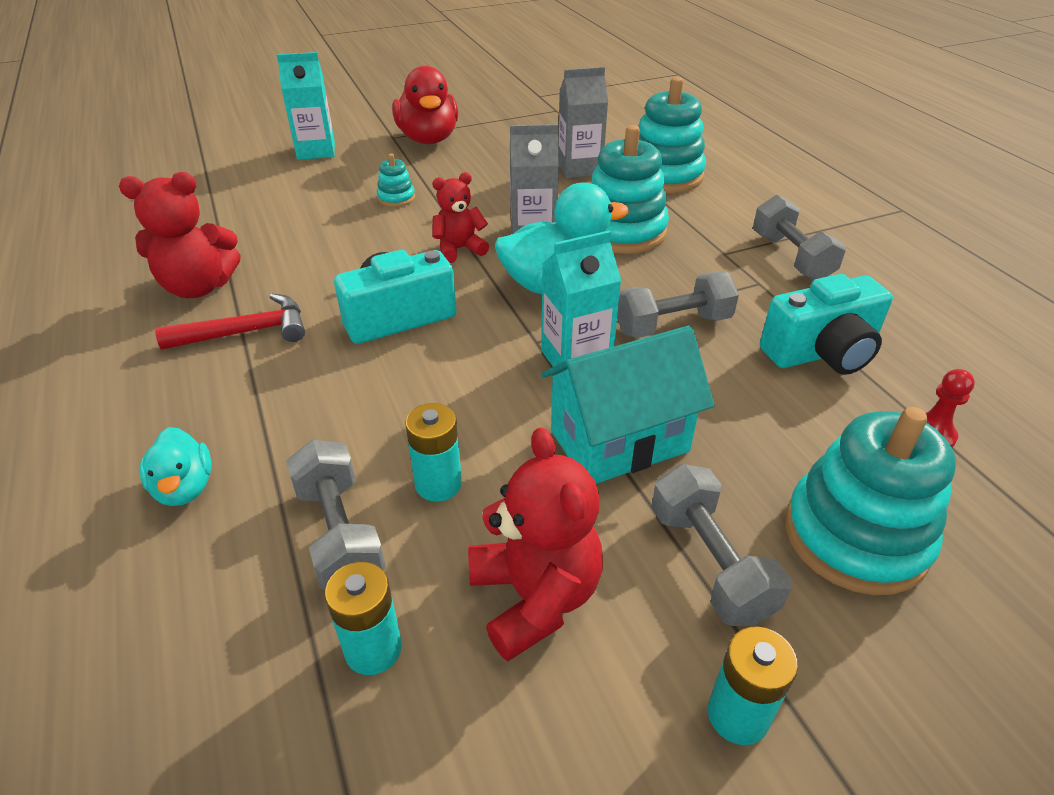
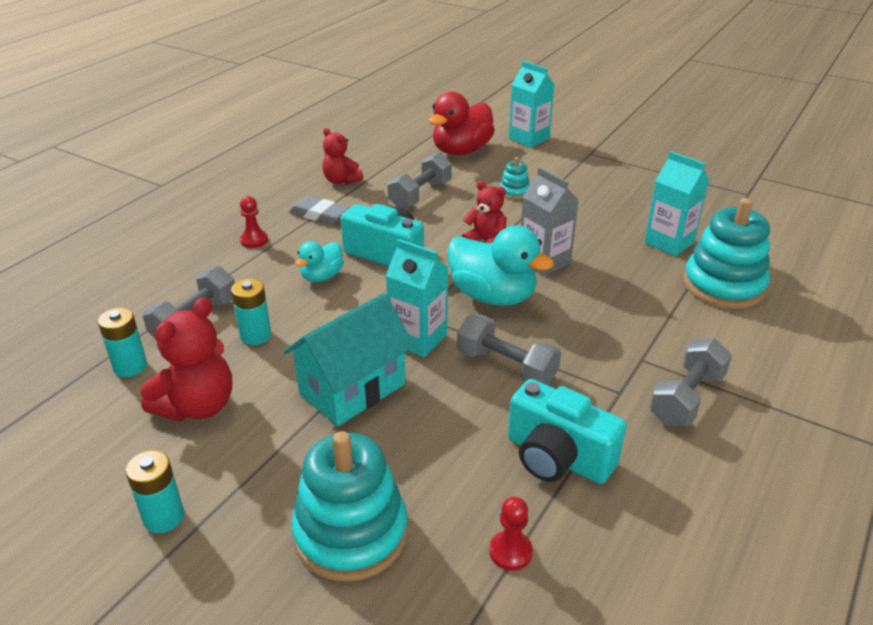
camera: 55 degrees right, 5 degrees down
(185, 488) = (190, 260): turquoise duck -> turquoise duck (322, 276)
(199, 287) = (341, 180): red teddy bear -> red teddy bear, size x0.65
(224, 407) = (254, 240): none -> red pawn
(247, 332) = (319, 215): red hammer -> grey eraser
(428, 139) = (609, 166): red duck -> red duck (461, 151)
(579, 168) = (669, 242): grey carton -> turquoise carton
(619, 441) = (352, 389): turquoise house -> turquoise house turned 75 degrees counterclockwise
(622, 231) = (603, 298): turquoise stacking toy -> none
(710, 562) = (273, 467): grey dumbbell -> grey dumbbell (420, 195)

